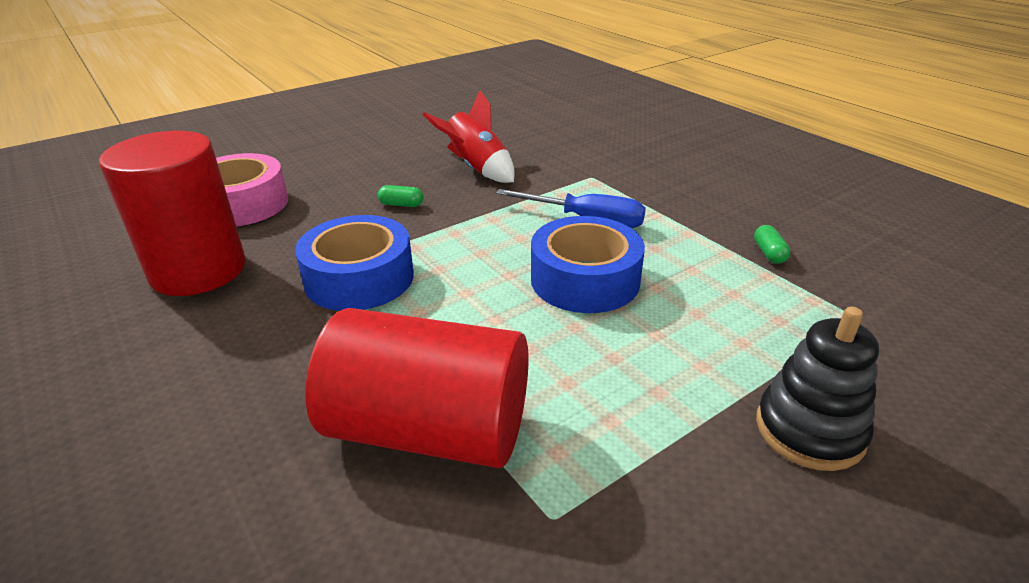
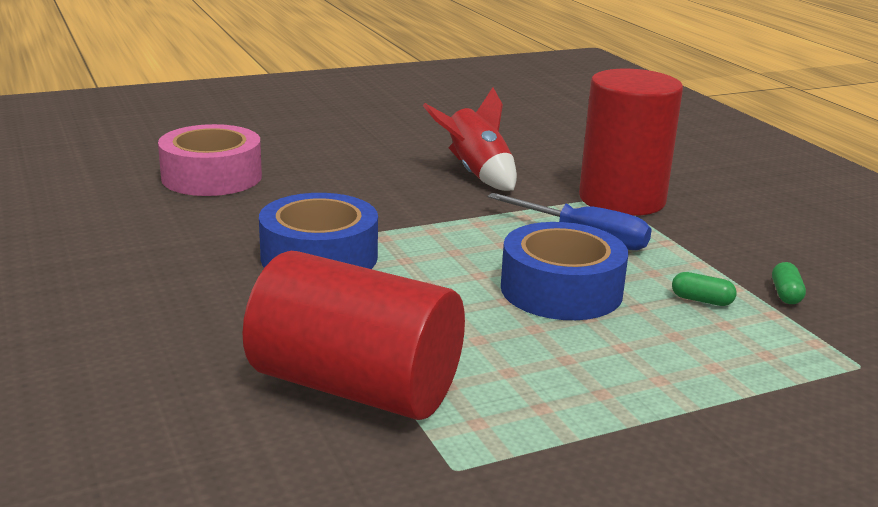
camera: 10 degrees right, 10 degrees down
(198, 270) = (157, 229): red cylinder -> red cylinder (622, 199)
(401, 205) = (382, 198): green capsule -> green capsule (701, 300)
(809, 430) = (751, 447): black stacking toy -> none

